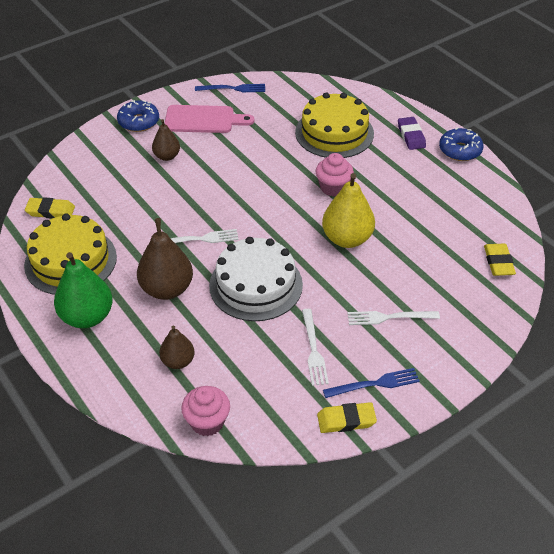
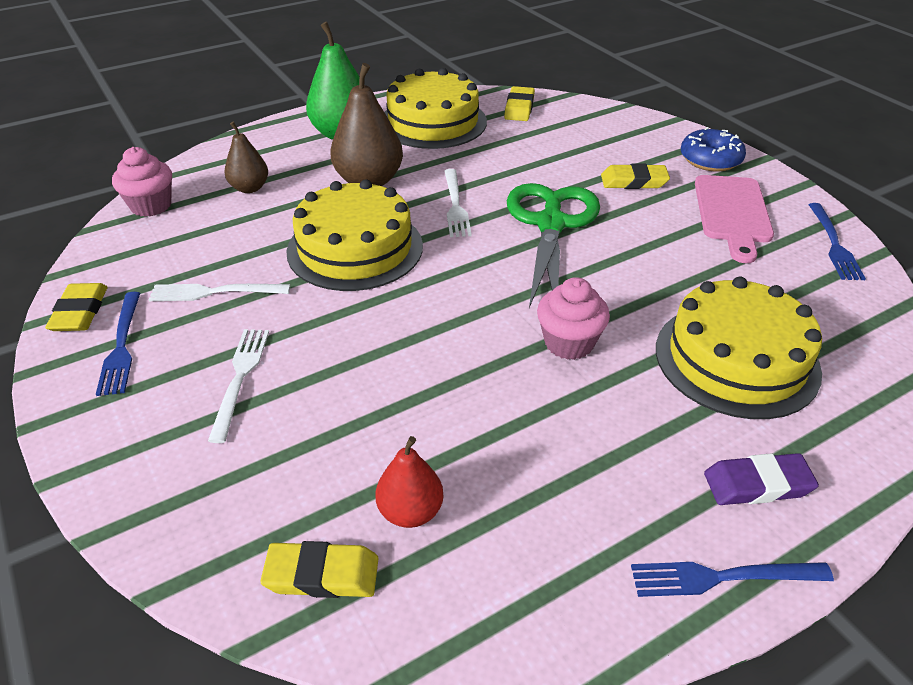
camera: 95 degrees right, 5 degrees down
(167, 156) = (634, 181): brown pear -> yellow eraser
(220, 194) = (551, 224): none -> green scissors
(256, 285) = (355, 248): white cake -> yellow cake
(347, 239) = (434, 347): yellow pear -> none
(457, 238) = (410, 512): none -> red pear
(460, 150) = (720, 578): blue donut -> blue fork

